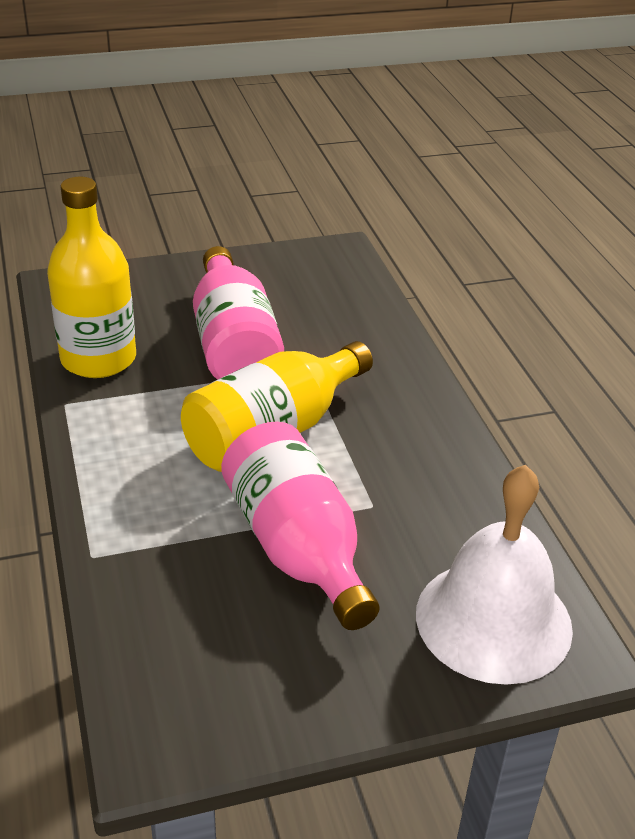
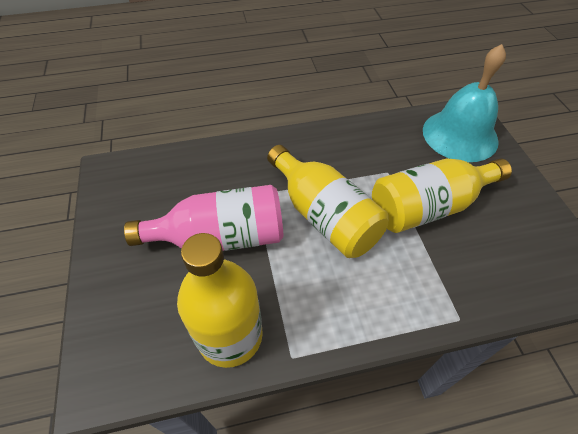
camera: 85 degrees left, 15 degrees up
(297, 548) = (428, 207): pink bottle -> yellow bottle
(493, 620) = (460, 135): white bell -> turquoise bell

